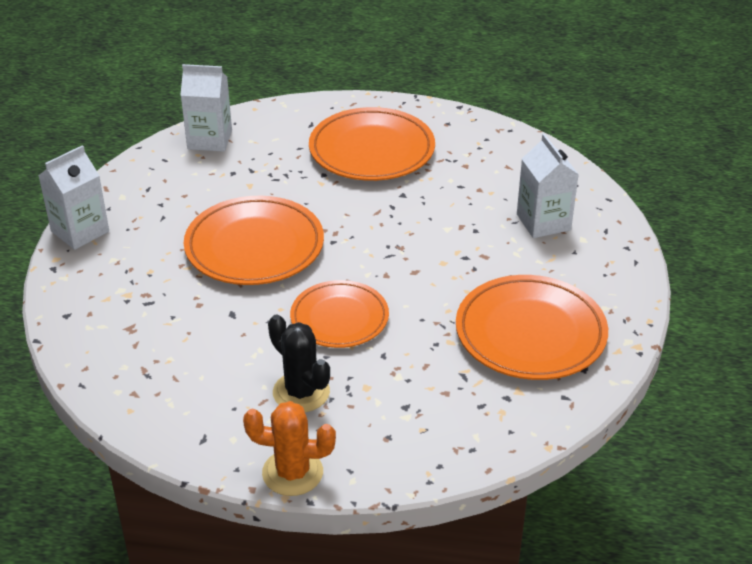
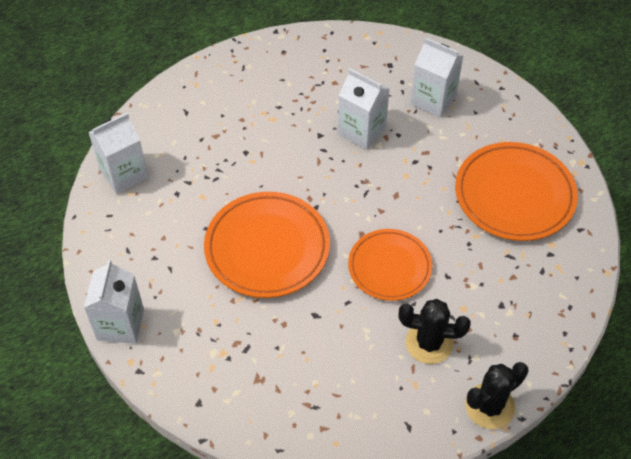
camera: 40 degrees left, 15 degrees up
(292, 473) = (489, 406): orange cactus -> black cactus
(372, 150) = (256, 109): orange plate -> none
(444, 210) = (361, 131): none -> white carton

